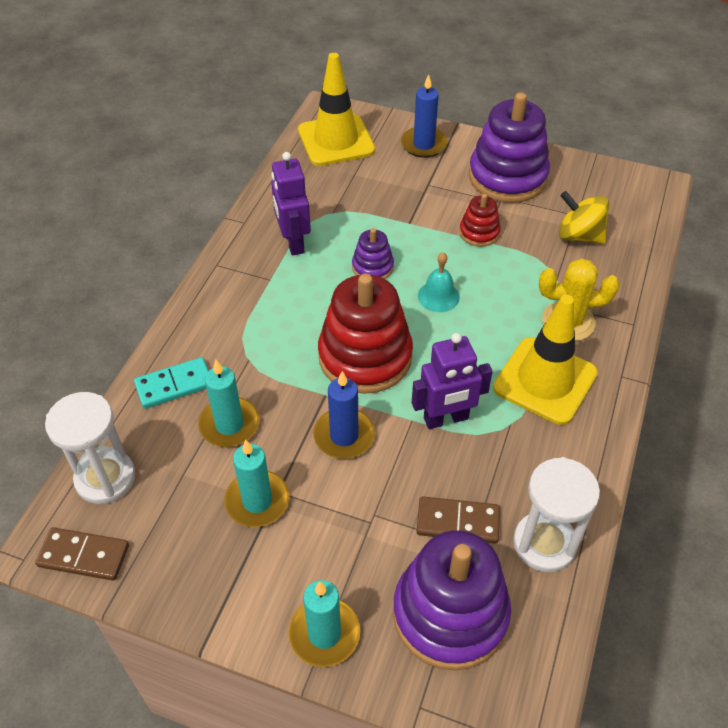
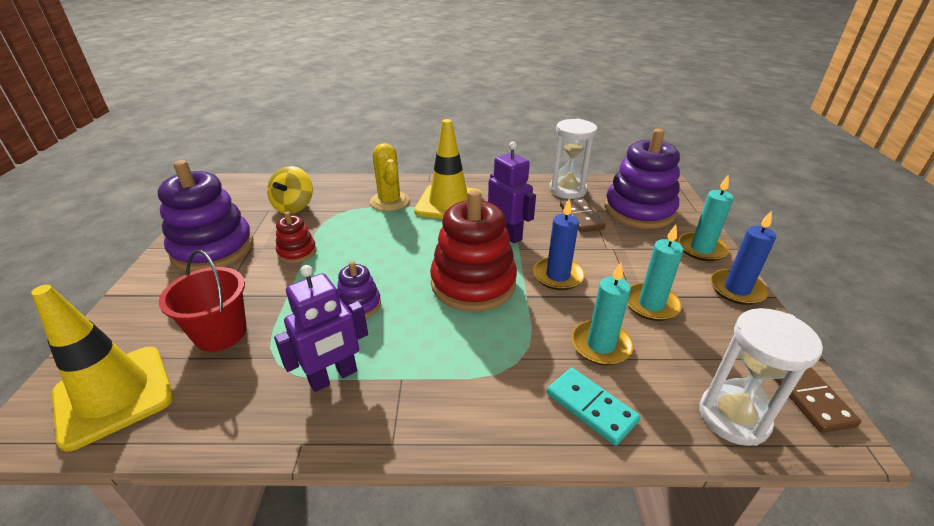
camera: 110 degrees left, 15 degrees down
(376, 185) = (220, 333): none -> red bucket
(423, 144) = (144, 312): blue candle -> blue candle (737, 289)
(438, 296) = (385, 259): turquoise bell -> none

